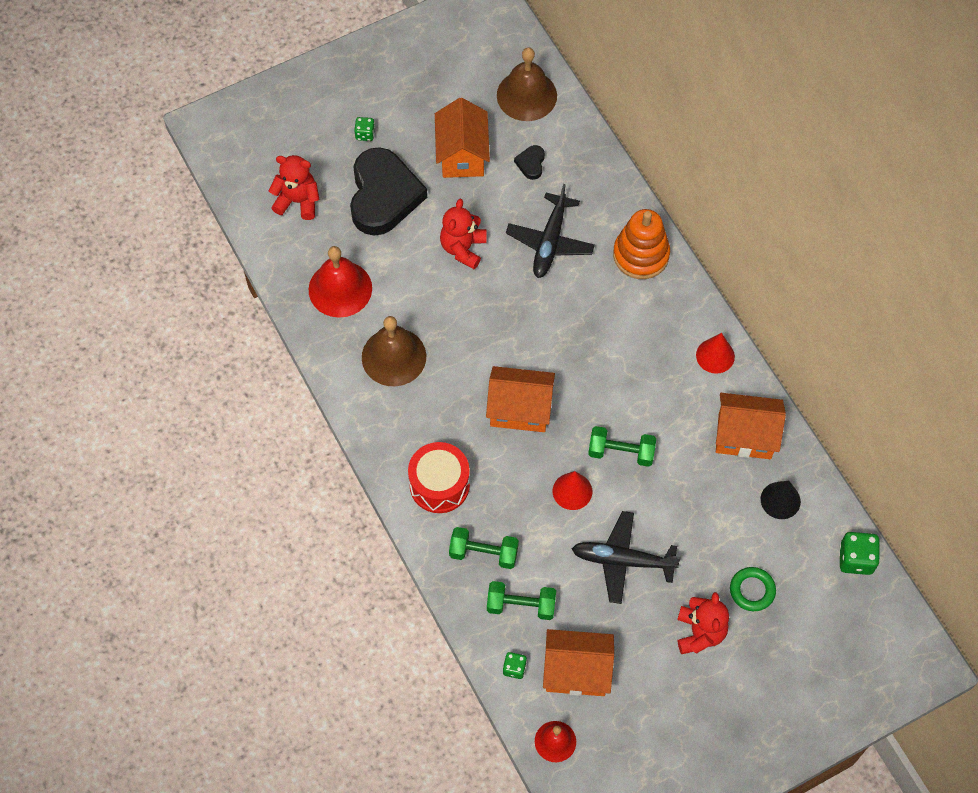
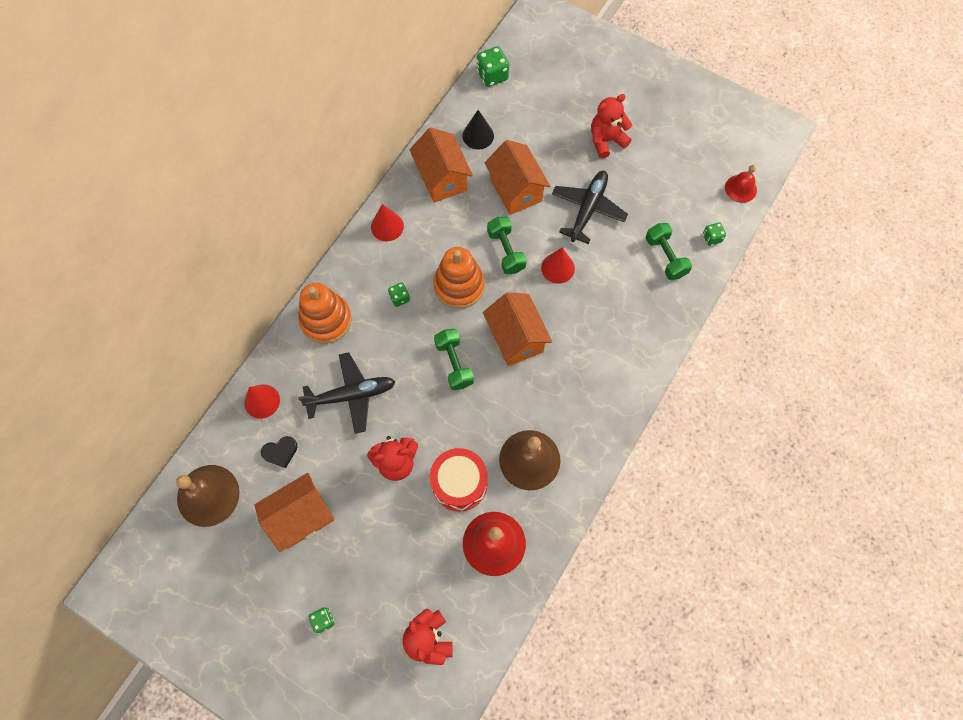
camera: 120 degrees left, 5 degrees up
(383, 196) = (380, 562): black heart -> none
(439, 485) = (614, 362): red drum -> red drum (459, 483)
(483, 553) = (645, 302): green dumbbell -> green dumbbell (454, 363)
(576, 671) = (685, 199): orange house -> orange house (516, 190)
(589, 169) = (262, 401): none -> red cone
(607, 388) = (459, 286): none -> orange stacking toy
(623, 560) = (587, 209): black plane -> black plane turned 135 degrees counterclockwise
(626, 328) = (399, 298): none -> green dice
(752, 590) = (555, 124): green ring -> none

